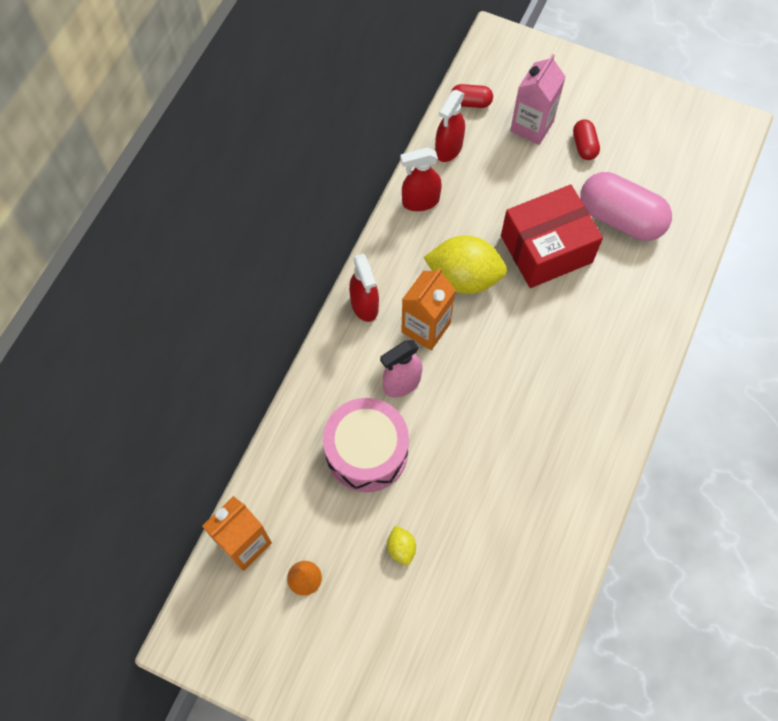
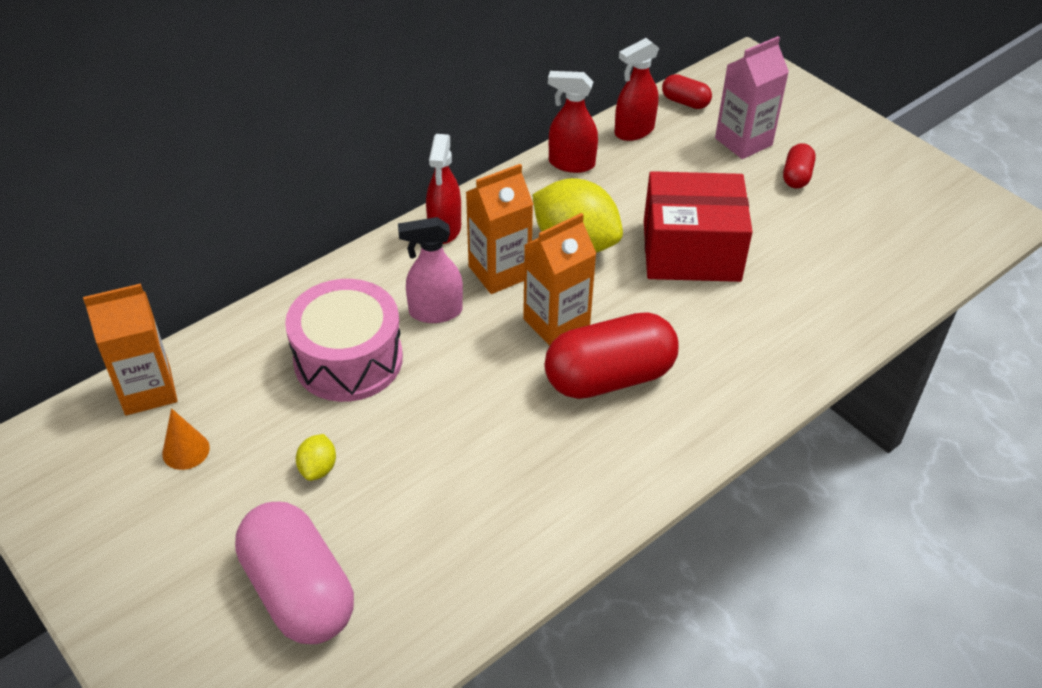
camera: 25 degrees right, 20 degrees down
(489, 355) = (556, 323): none -> orange carton
(548, 385) = (609, 377): none -> red capsule
(620, 218) = (802, 253): pink capsule -> pink capsule (299, 591)

